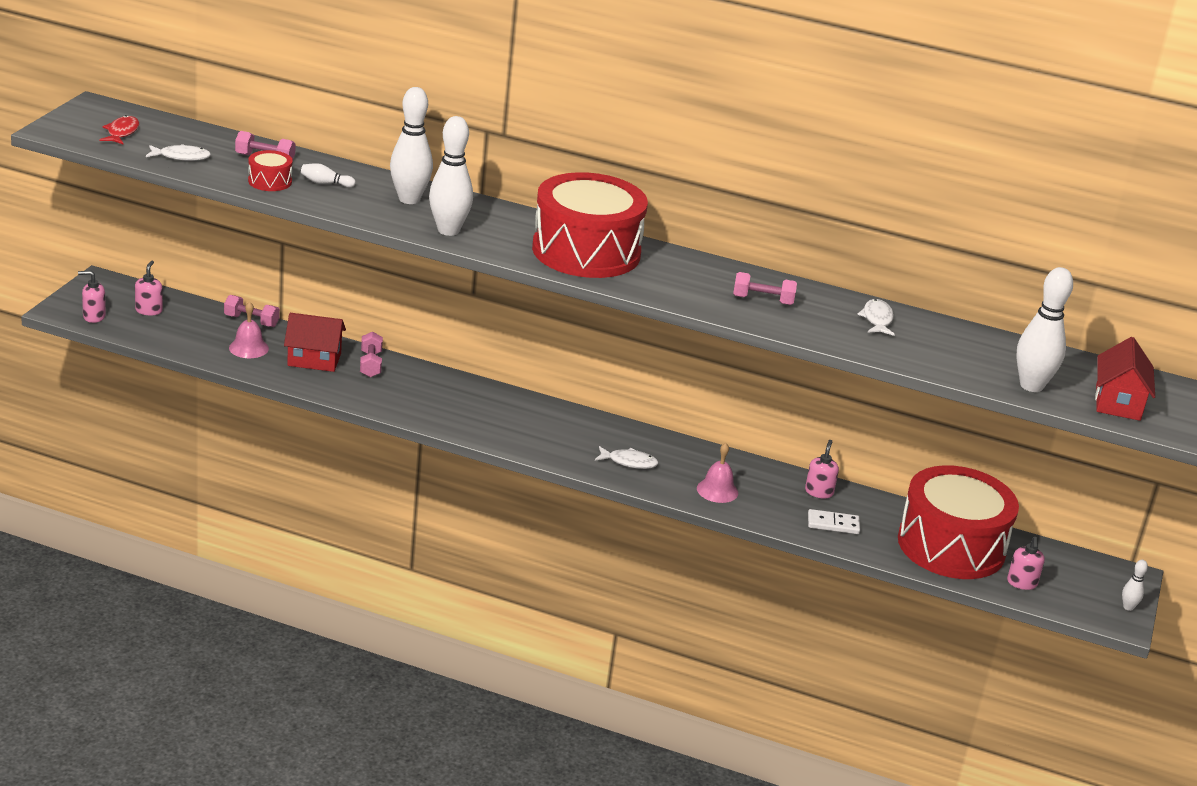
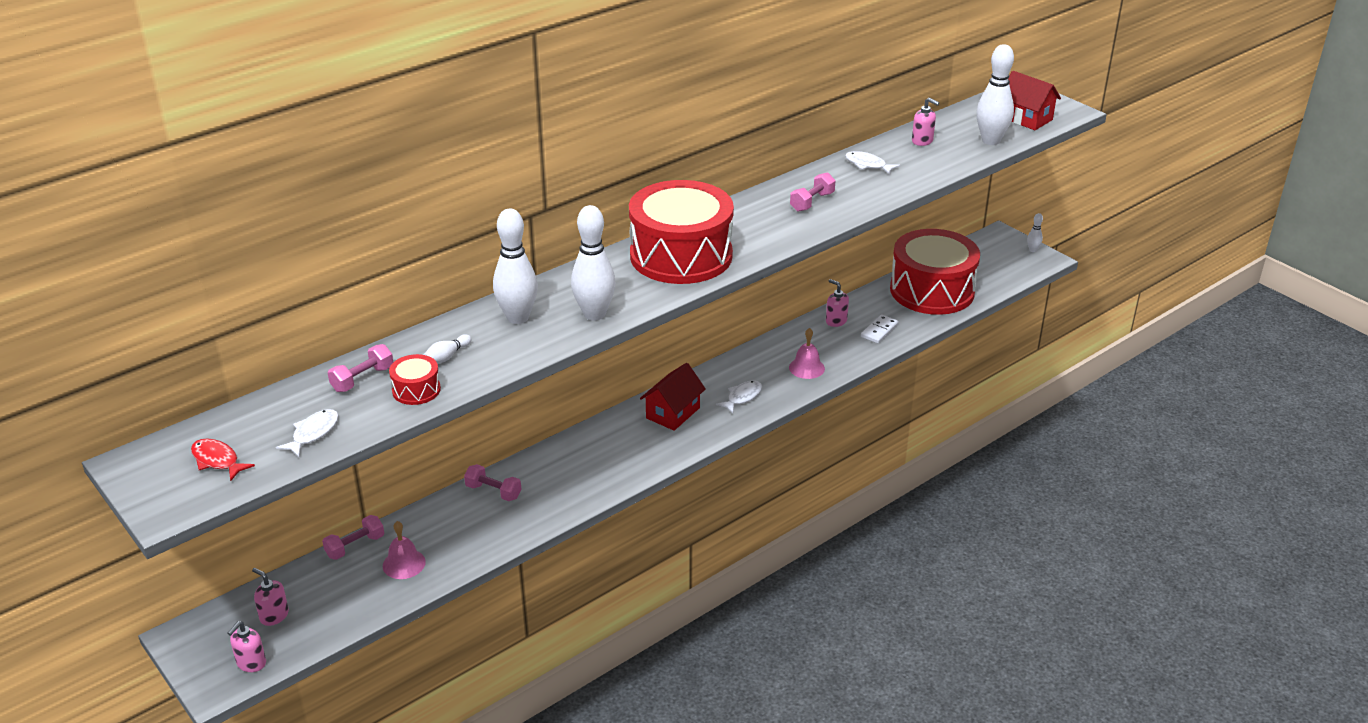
camera: 55 degrees left, 5 degrees up
(314, 359) = (458, 525): red house -> red house (673, 413)
(1021, 583) = (988, 280): pink soap dispenser -> pink soap dispenser (922, 141)

